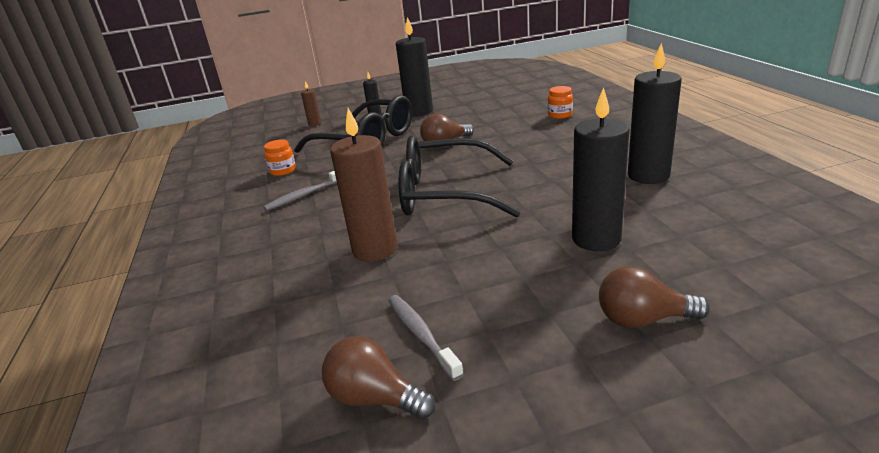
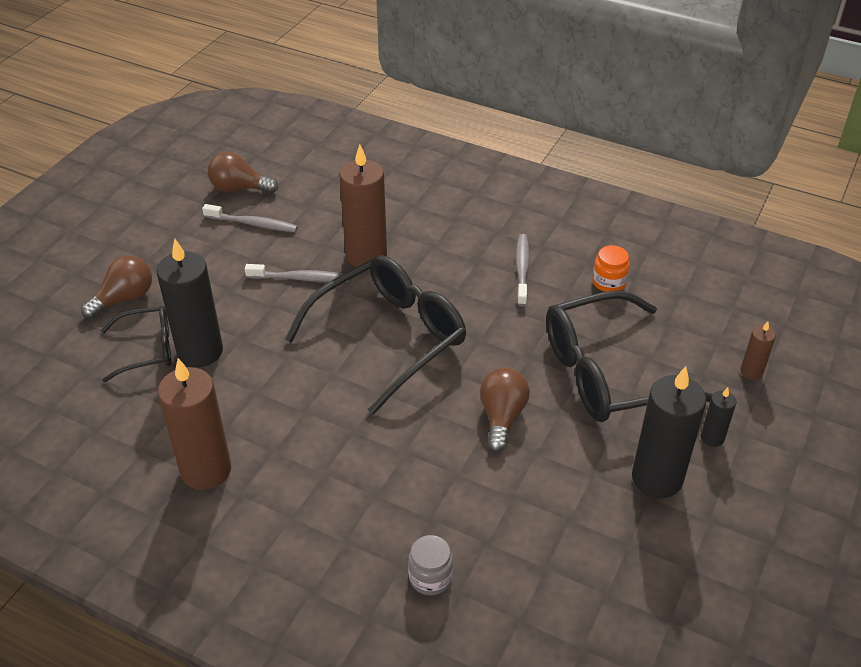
camera: 130 degrees right, 15 degrees up
(374, 398) = (239, 188): brown light bulb -> brown light bulb turned 150 degrees counterclockwise
(450, 257) = (300, 278): none -> grey toothbrush
(560, 115) = (430, 577): orange jar -> grey jar
(647, 260) = (146, 349): none -> black glasses
(648, 175) = (206, 470): black candle -> brown candle

